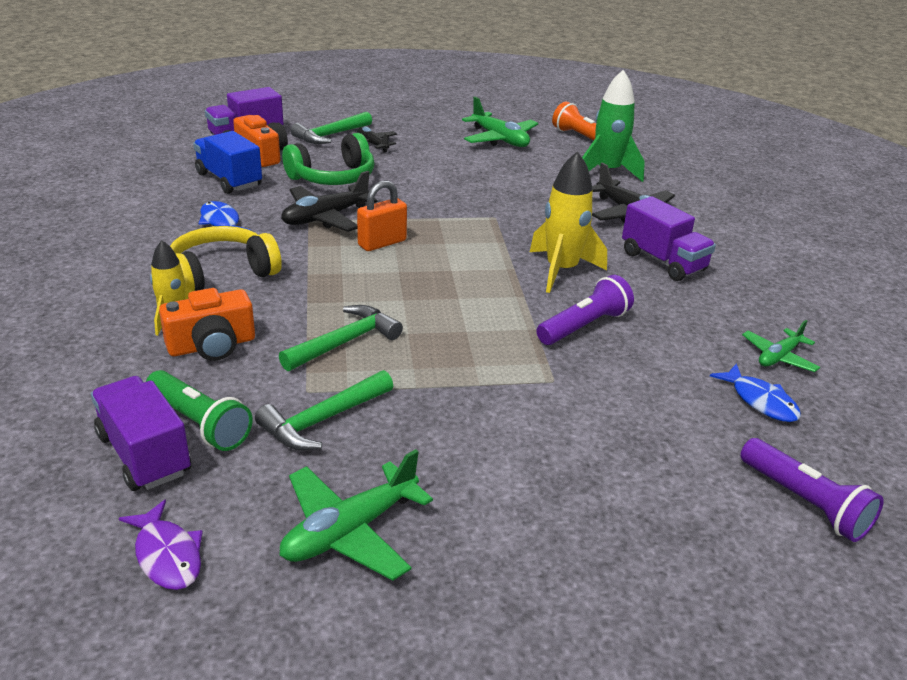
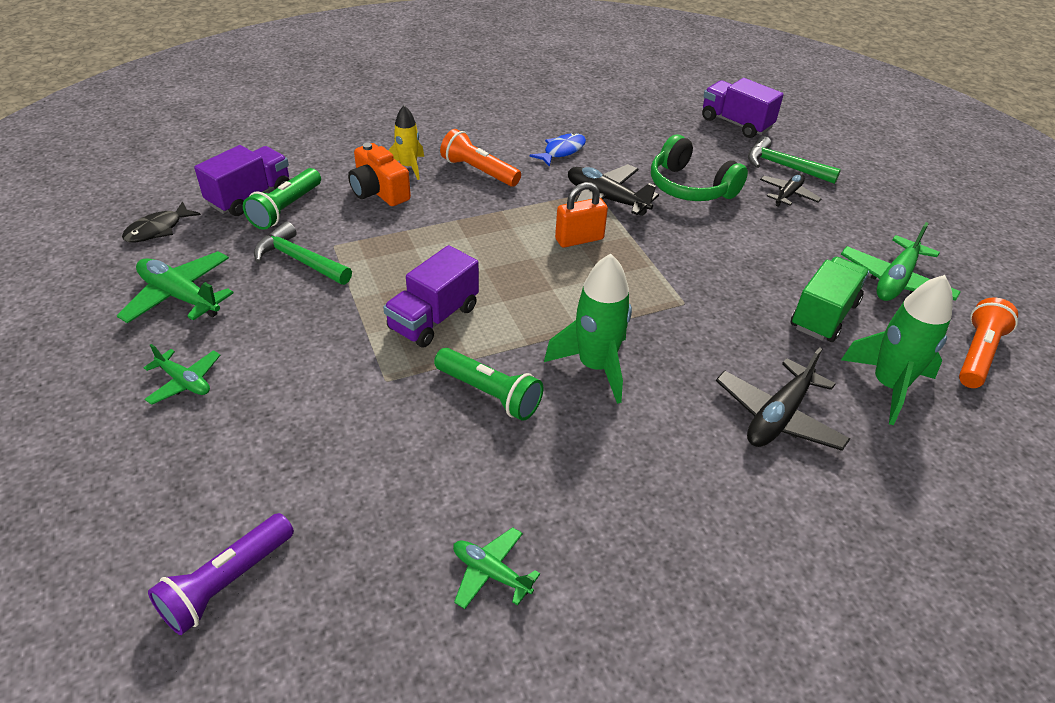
camera: 75 degrees right, 10 degrees up
(167, 555) = (158, 229): purple fish -> black fish
(221, 274) = (479, 171): yellow headphones -> orange flashlight
(229, 180) = (639, 136): blue truck -> none
(262, 155) = (704, 140): orange camera -> none
(345, 342) = (405, 250): green hammer -> none
(382, 243) = (579, 239): orange padlock -> orange padlock turned 60 degrees counterclockwise
(522, 528) = (184, 382): none -> green plane
(529, 172) = (823, 315): none -> green truck
(561, 270) = (595, 366): yellow rocket -> green rocket
(584, 326) = (489, 394): purple flashlight -> green flashlight
(663, 261) = (668, 454): purple truck -> purple truck (433, 318)
(760, 401) = (394, 550): blue fish -> none

